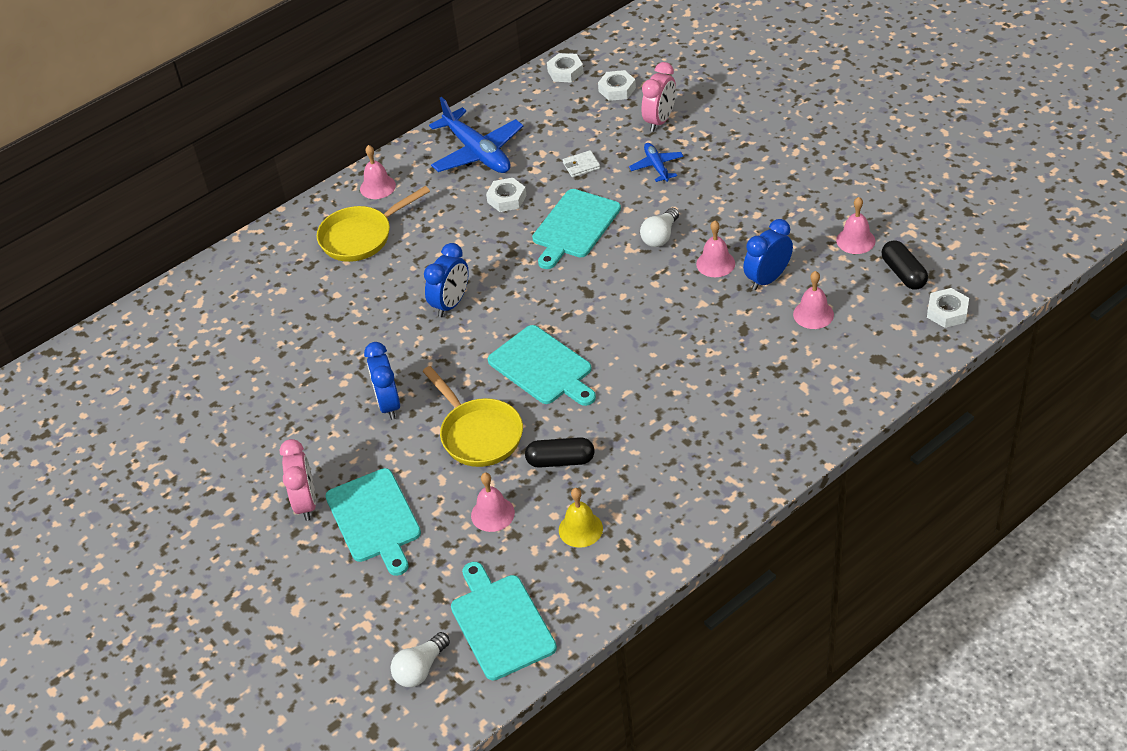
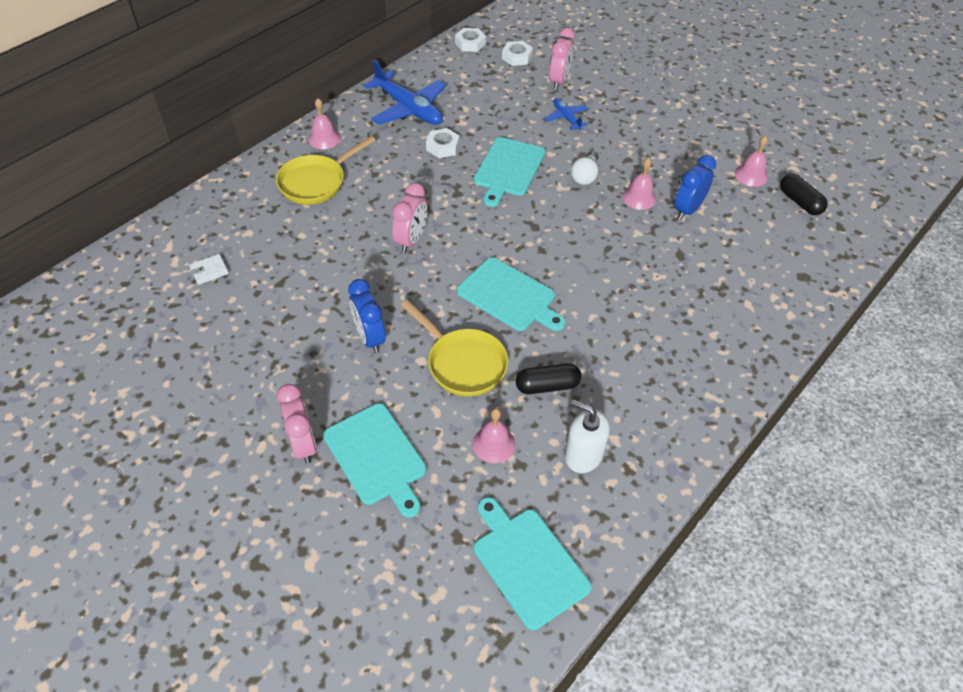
camera: 15 degrees left, 5 degrees up
(420, 669) = (455, 623): white light bulb -> none
(451, 304) = (411, 240): blue clock -> pink clock
(580, 529) = (583, 455): yellow bell -> white soap dispenser
(581, 166) = (502, 118): white wallet -> white wallet (209, 271)
(813, 314) = (736, 239): pink bell -> none
(947, 312) = (847, 233): white nut -> none

